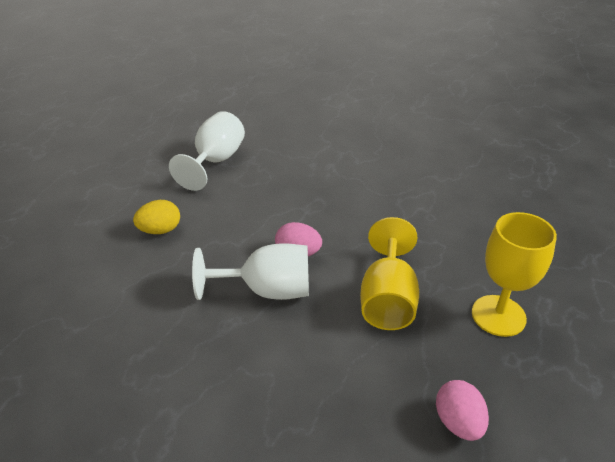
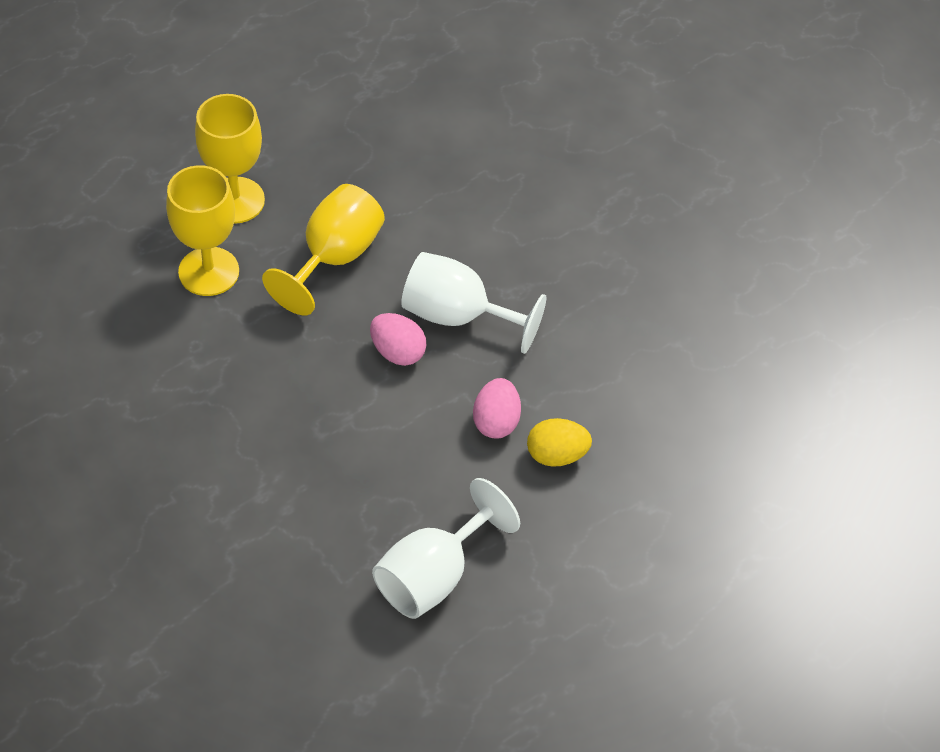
camera: 160 degrees left, 15 degrees up
(458, 423) = (355, 132): pink egg -> pink egg (496, 421)
(465, 259) = (208, 271): none -> yellow goblet

